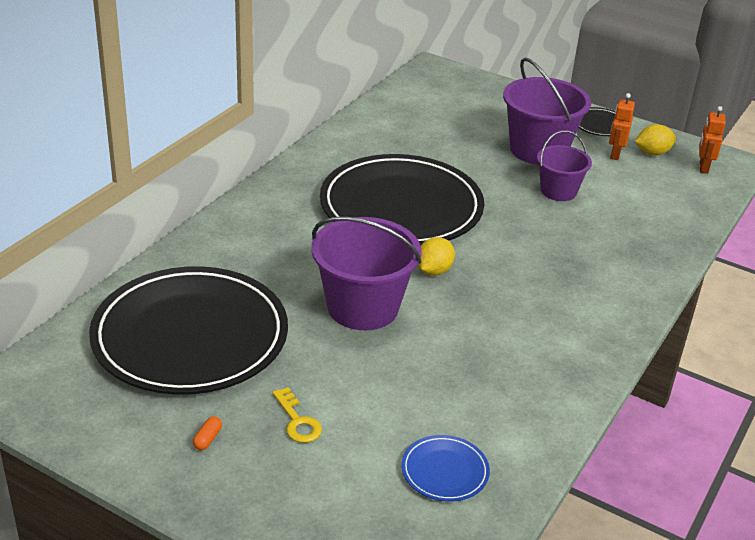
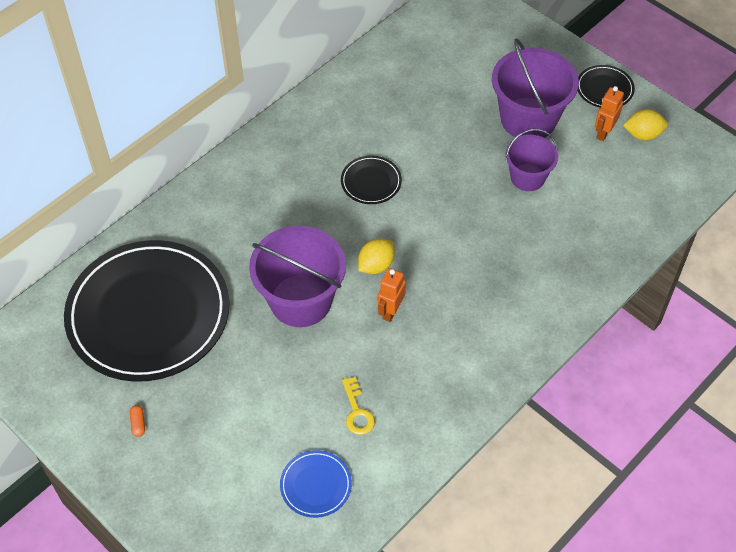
camera: 15 degrees right, 20 degrees up
(207, 439) = (138, 424): orange capsule -> orange capsule turned 45 degrees counterclockwise
(297, 421) = (213, 417): yellow key -> yellow key (357, 411)
(401, 207) = (371, 182): black plate -> black plate, size x0.40
(703, 167) = (687, 160): orange robot -> orange robot (390, 311)

